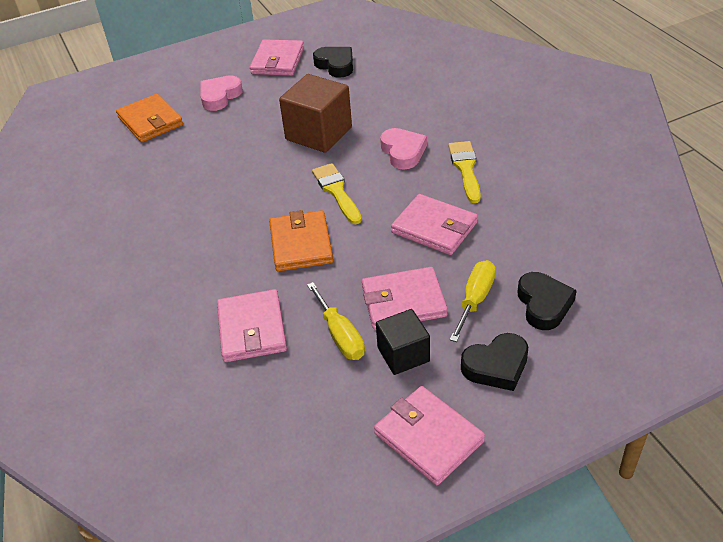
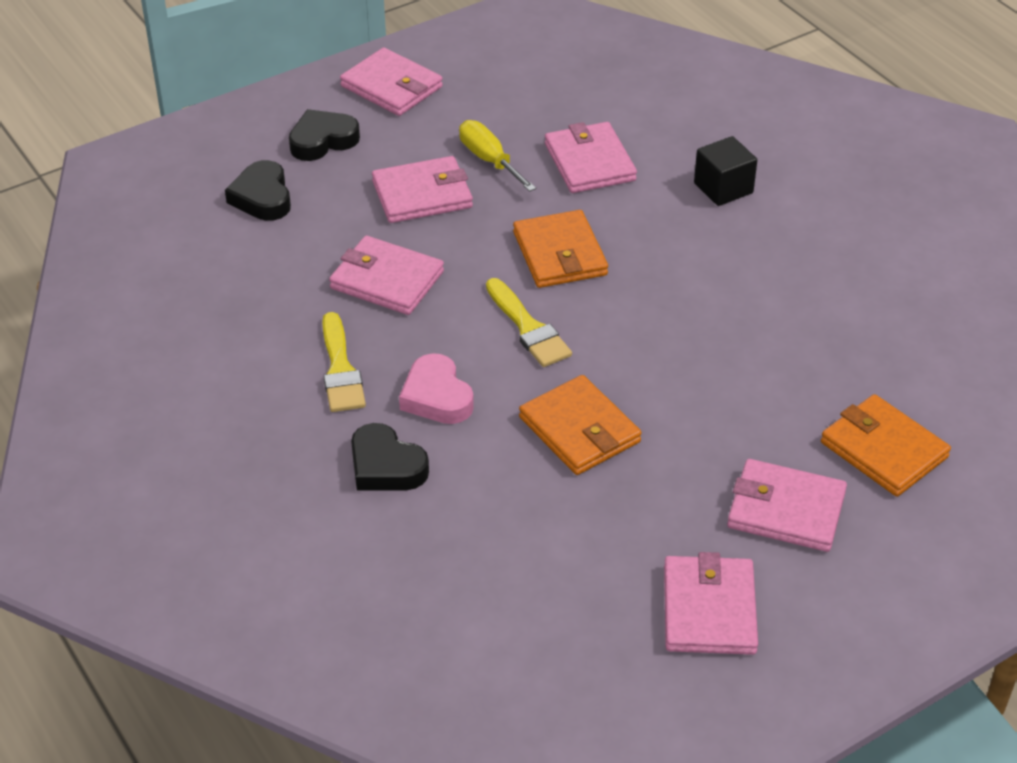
camera: 170 degrees right, 0 degrees up
(220, 96) = (786, 510): pink heart -> pink wallet
(318, 133) = (579, 429): brown cube -> orange wallet
(336, 65) = (586, 598): black heart -> black heart (386, 466)
(403, 354) = (419, 146): black cube -> black cube (723, 188)
(475, 299) = (339, 199): yellow screwdriver -> none

